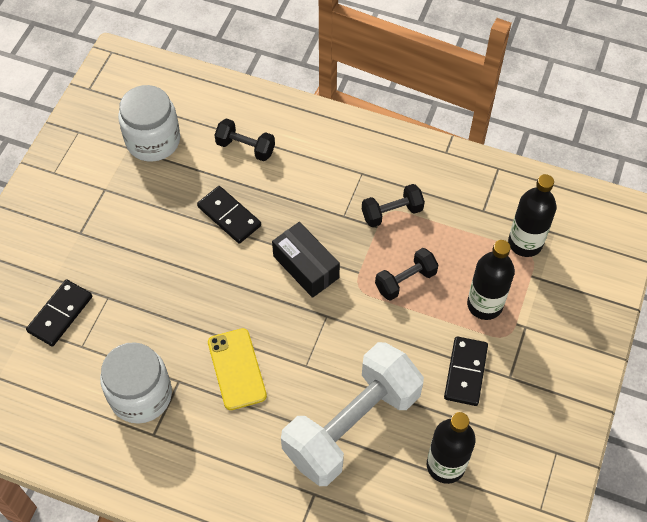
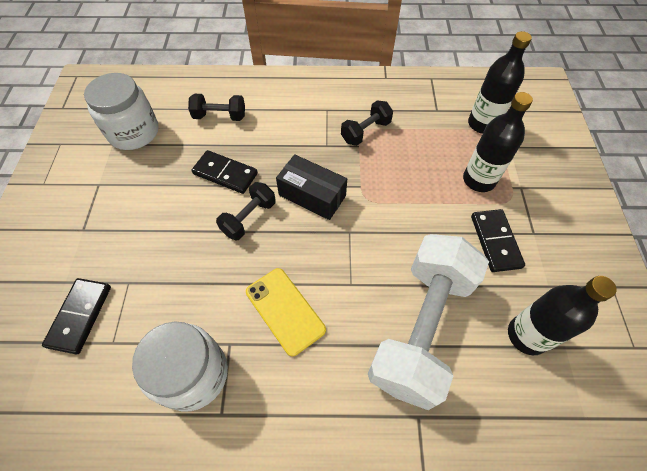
camera: 20 degrees left, 0 degrees up
(405, 281) = (403, 181): black dumbbell -> black dumbbell (249, 218)

